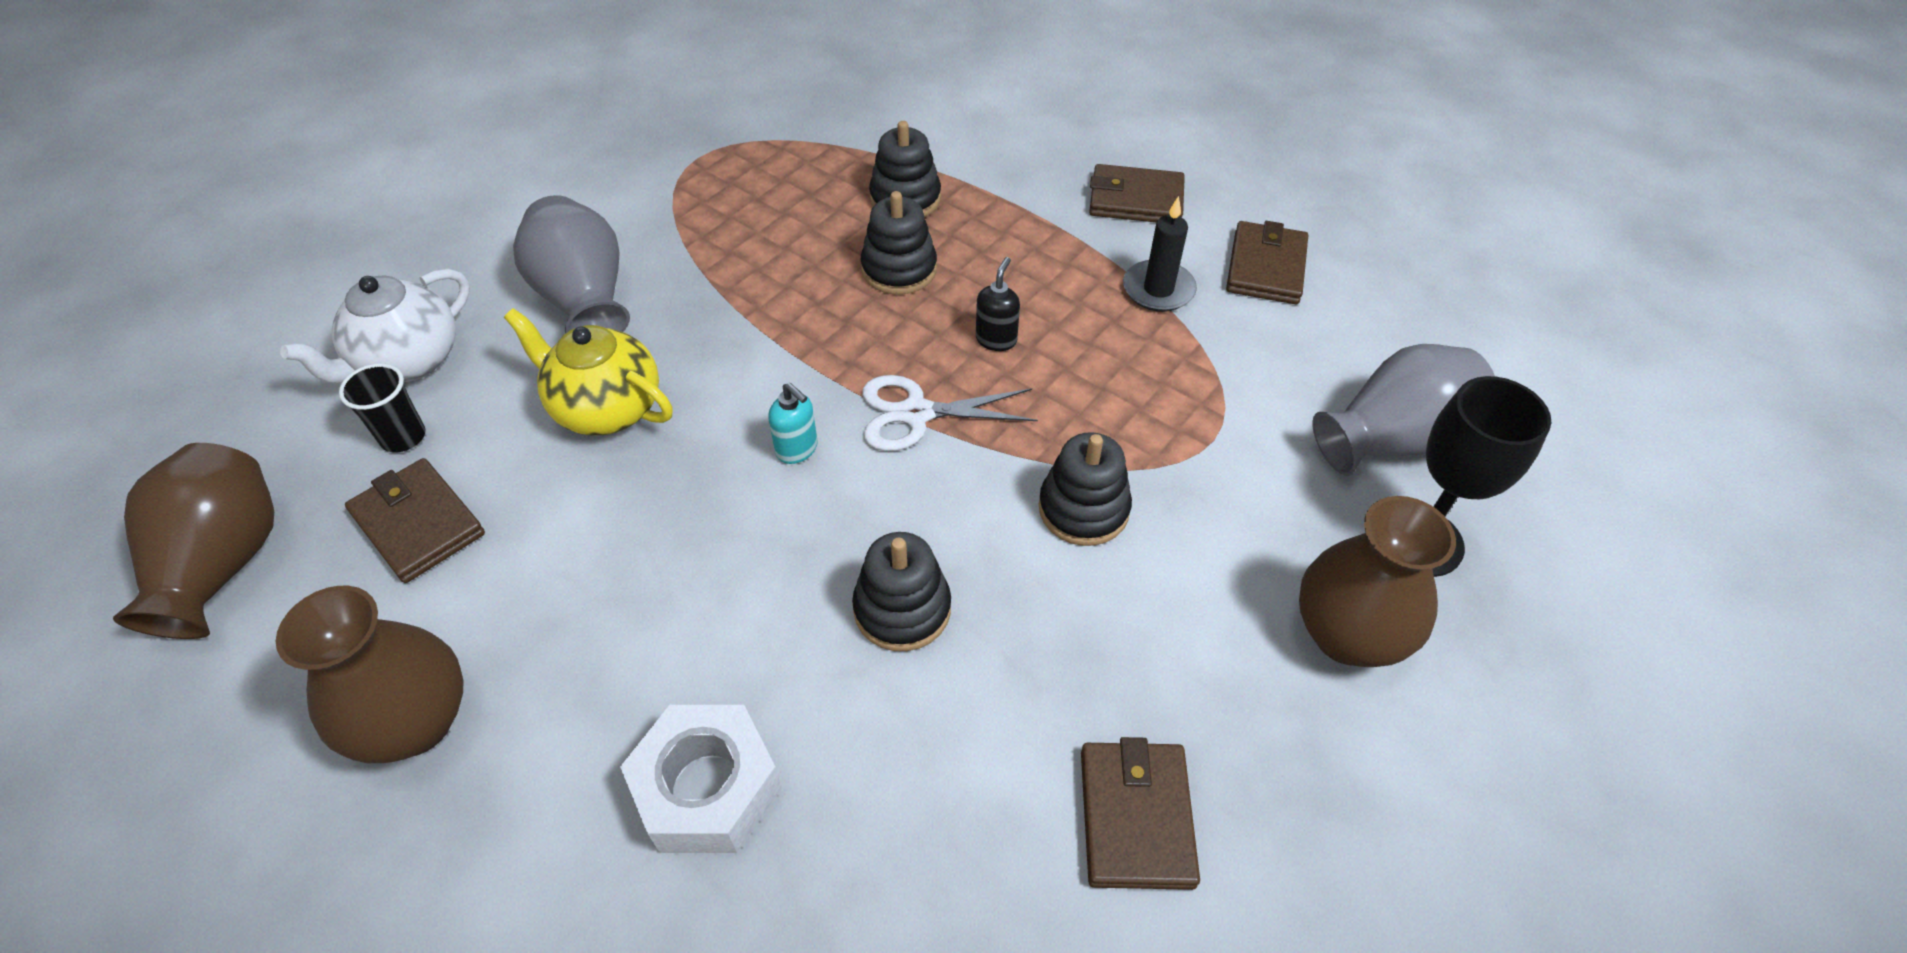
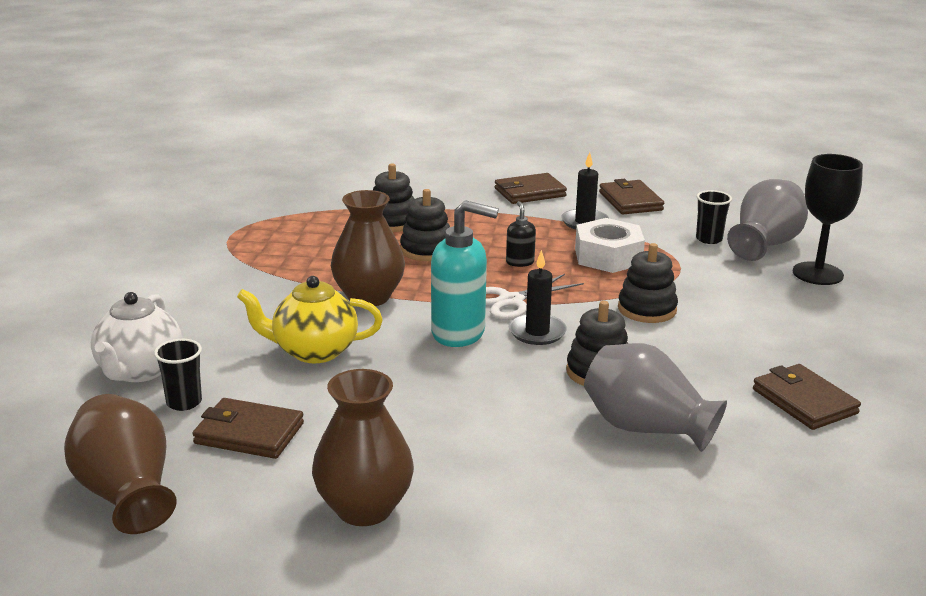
camera: 30 degrees left, 25 degrees down
(584, 299) = (233, 312): grey vase -> grey vase (646, 428)
(707, 788) = (578, 469): white nut -> white nut (608, 256)
(797, 449) = (459, 333): turquoise soap dispenser -> turquoise soap dispenser, size x2.05
(895, 491) = (537, 332): none -> black candle
(1312, 394) = (709, 239): none -> black cup
(1347, 634) = (823, 313): brown vase -> brown vase (368, 297)

